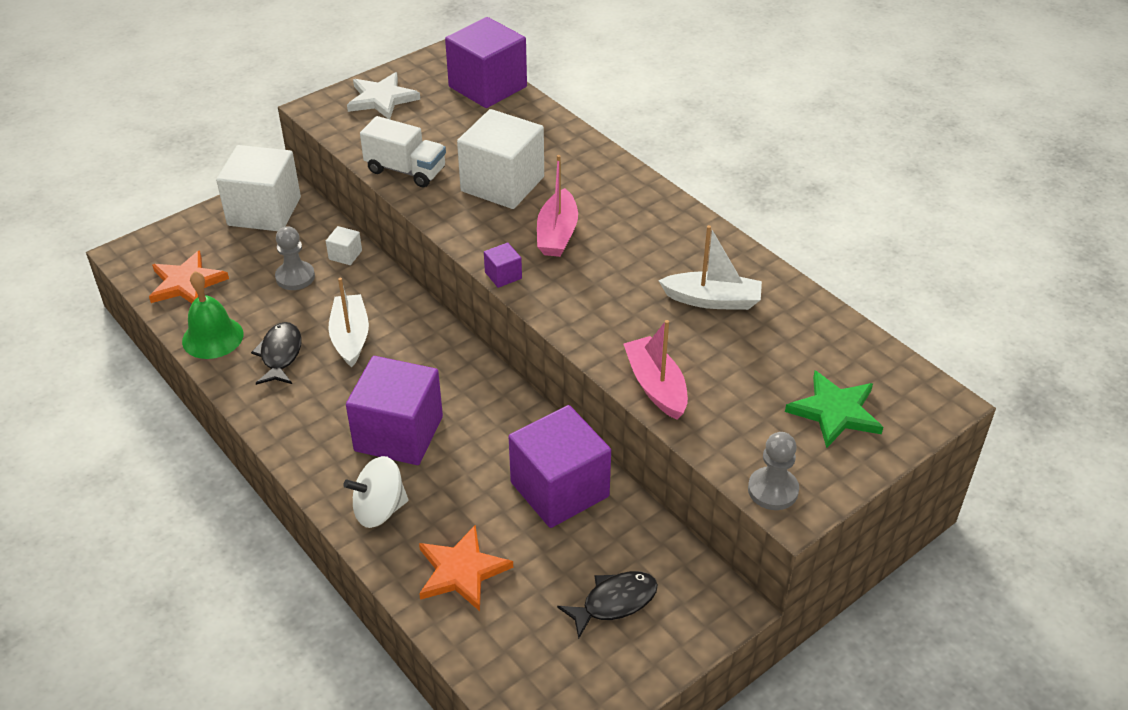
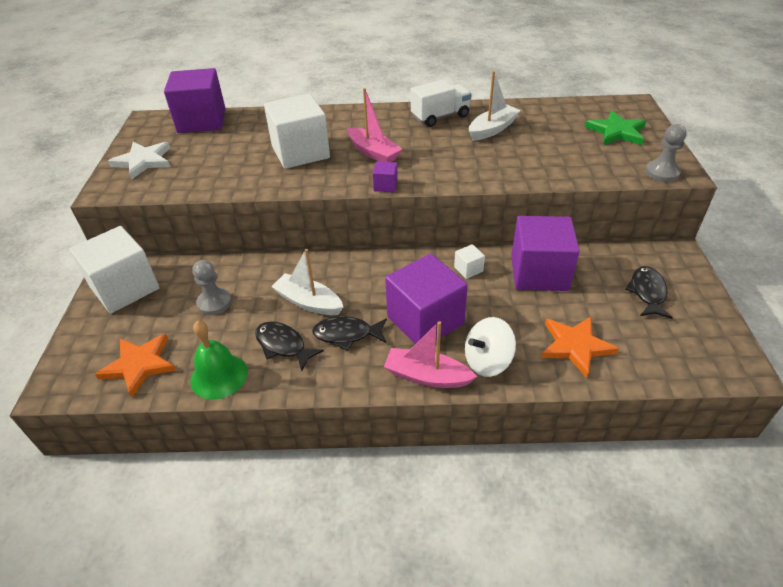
camera: 50 degrees left, 0 degrees up
(330, 388) = (346, 334): none -> black fish
(345, 255) = (226, 269): white cube -> white cube (468, 269)
(379, 509) = (487, 361): white spinning top -> white spinning top turned 45 degrees clockwise
(406, 170) = (231, 181): white truck -> white truck (440, 116)
(656, 386) = (544, 174): pink boat -> pink boat (427, 376)

